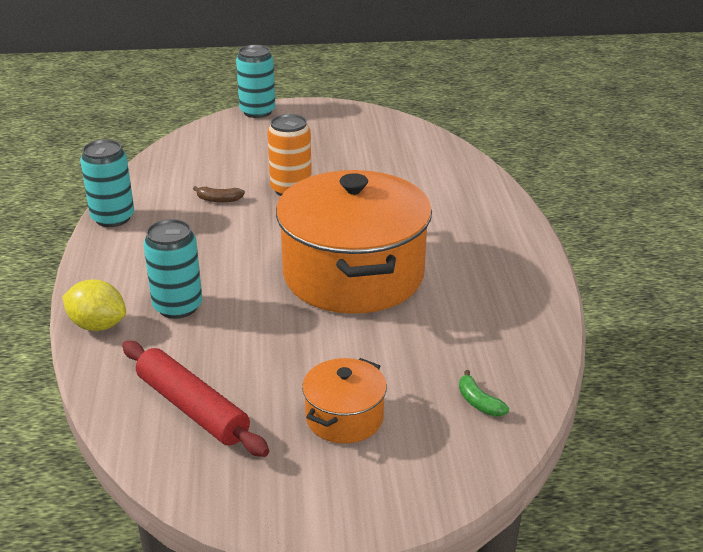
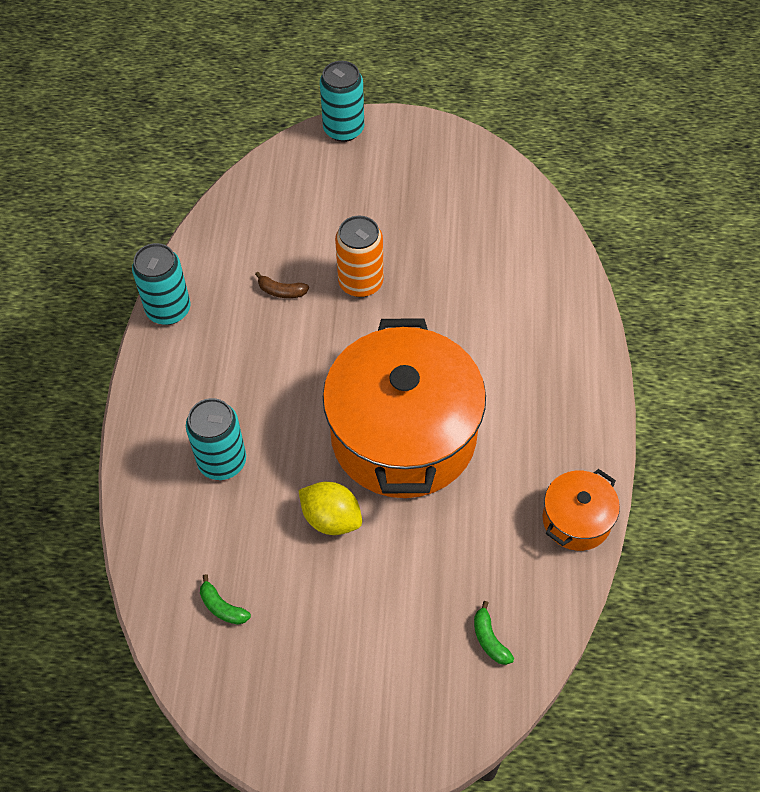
camera: 10 degrees right, 25 degrees up
(97, 325) = (143, 479): yellow lemon -> yellow lemon (331, 519)
(192, 408) = (222, 607): red rolling pin -> green banana
(344, 418) = (360, 641): orange pot -> orange pot (576, 520)

